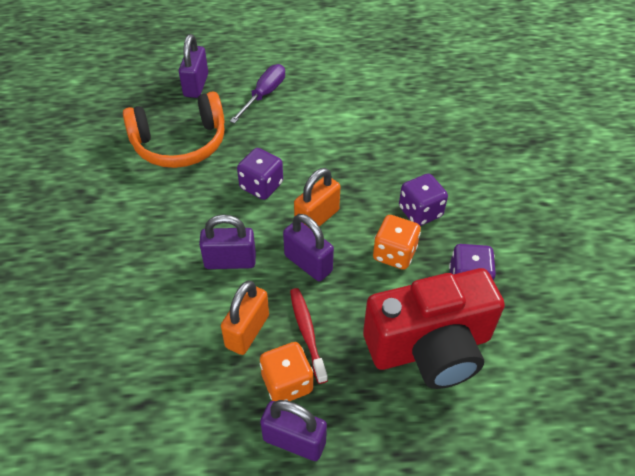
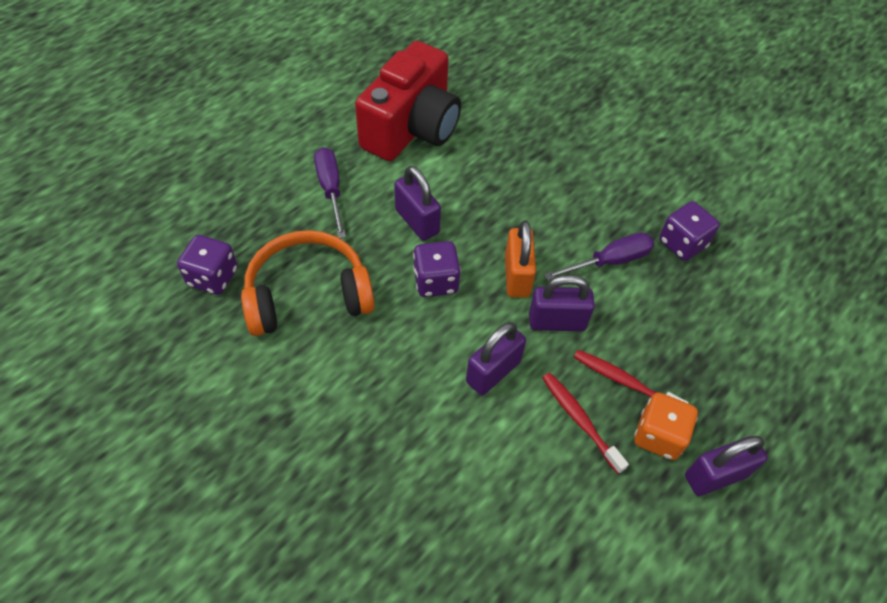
camera: 45 degrees left, 5 degrees up
(180, 143) = (308, 295): orange headphones -> orange headphones turned 135 degrees counterclockwise
(196, 85) = (249, 223): purple padlock -> purple padlock (417, 221)
(247, 331) = (580, 420): orange padlock -> red toothbrush
(394, 254) = (609, 261): orange dice -> purple screwdriver
(420, 212) = (587, 210): purple dice -> purple dice (213, 277)
(430, 347) = (717, 318): red camera -> red camera (412, 128)

